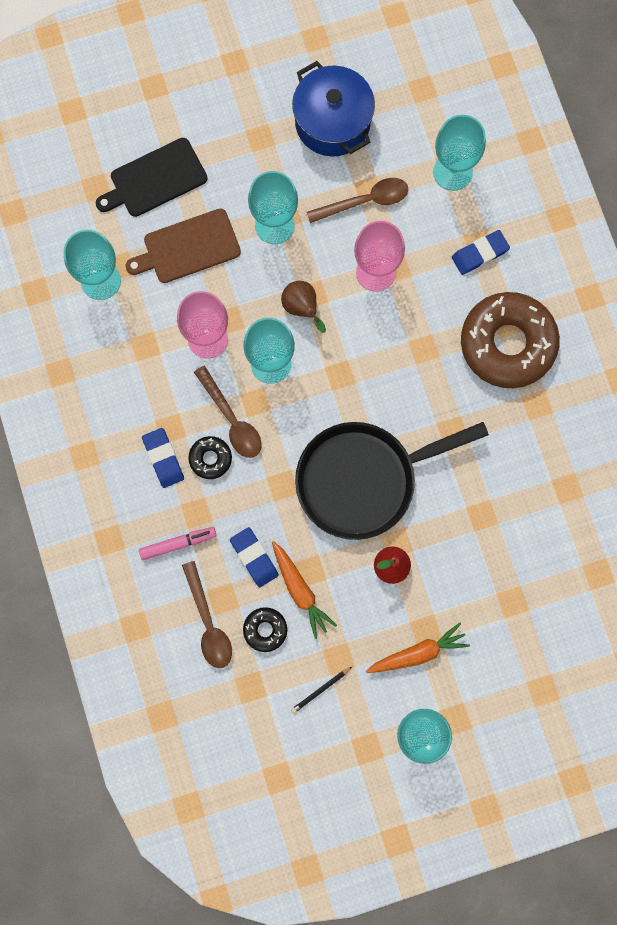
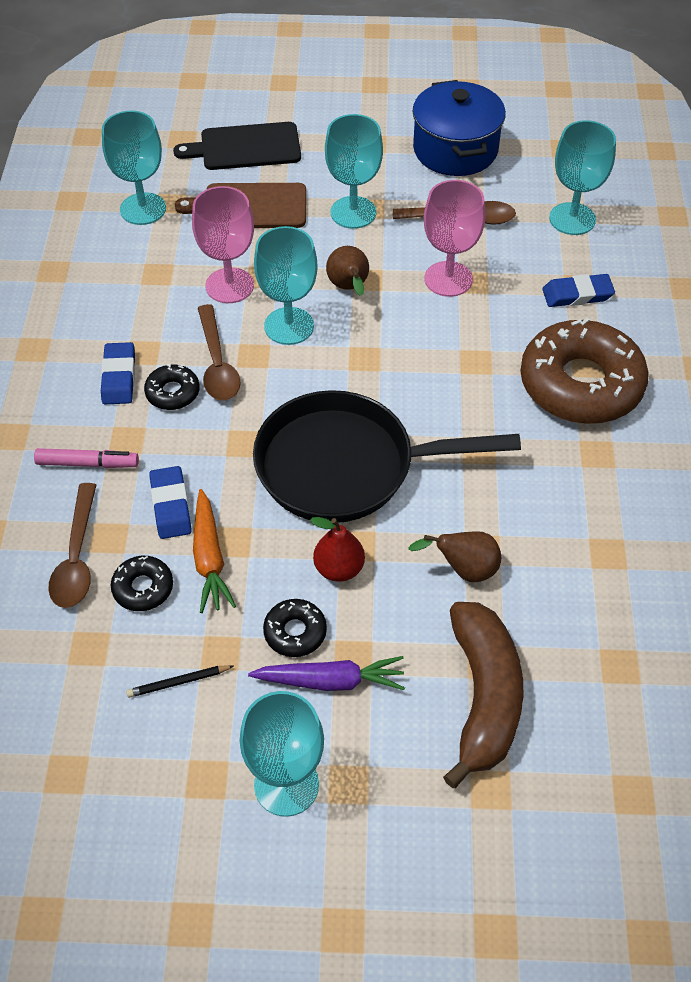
camera: 20 degrees right, 25 degrees down
(381, 626) = (295, 632): none -> black donut
(418, 653) = (331, 681): orange carrot -> purple carrot
(475, 536) = (464, 570): none -> brown pear
(519, 628) = (484, 697): none -> brown banana

